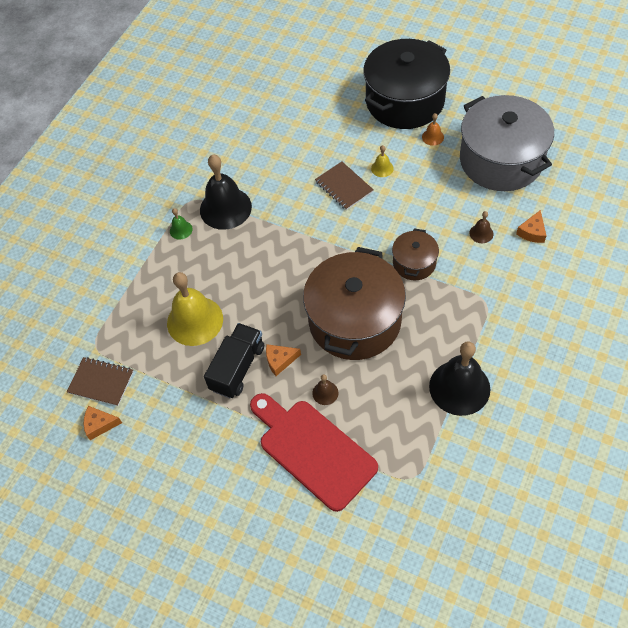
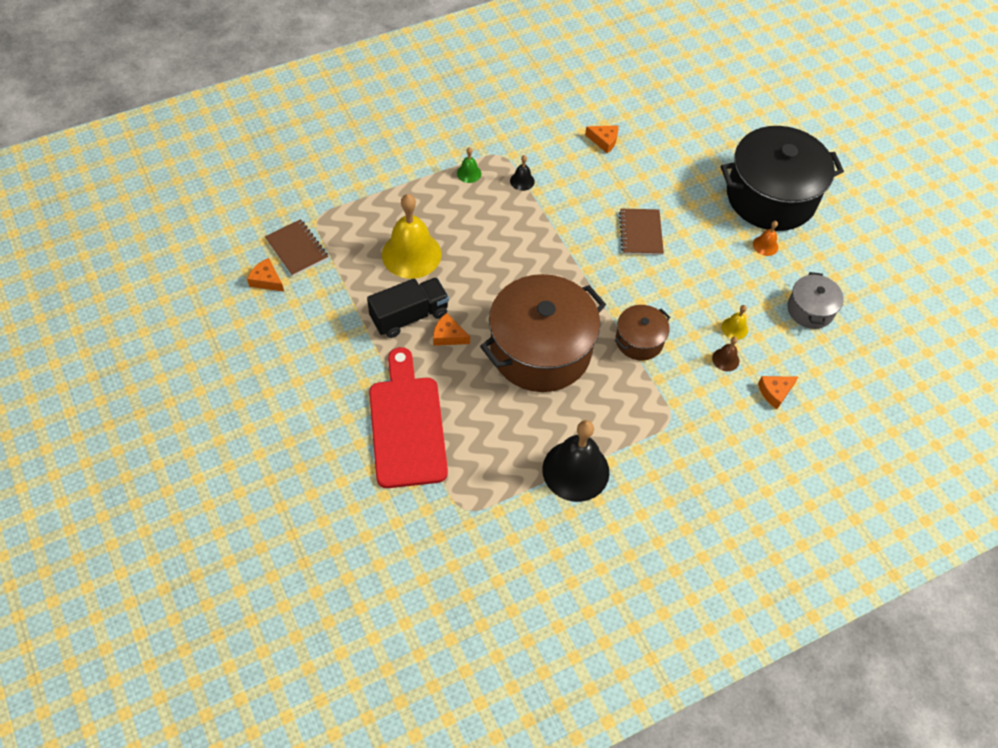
camera: 30 degrees right, 0 degrees up
(225, 208) = (522, 181): black bell -> black bell, size x0.44
(257, 139) = (604, 141): none -> orange cheese
(325, 393) = (460, 388): brown bell -> none
(382, 168) = (691, 241): yellow bell -> yellow bell (734, 328)
(501, 160) = (810, 310): grey pot -> grey pot, size x0.48

